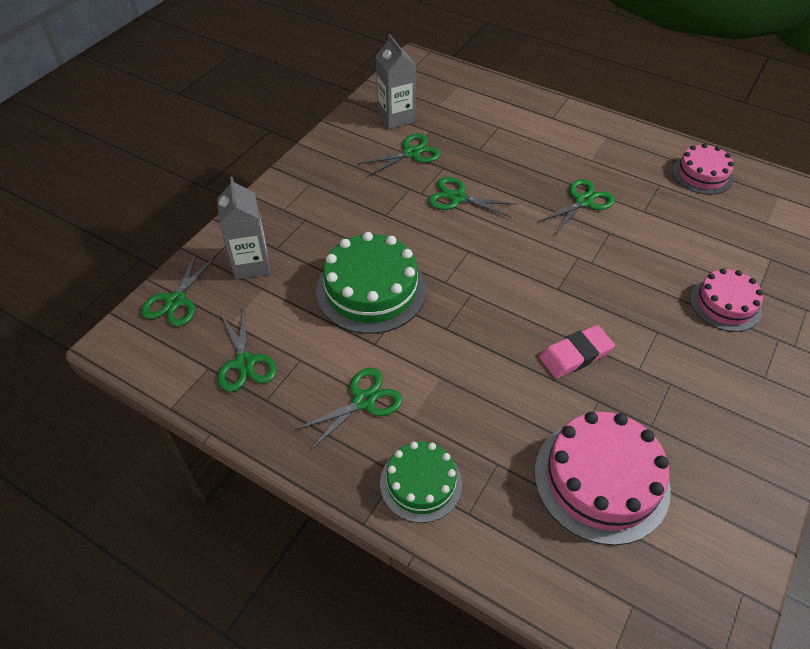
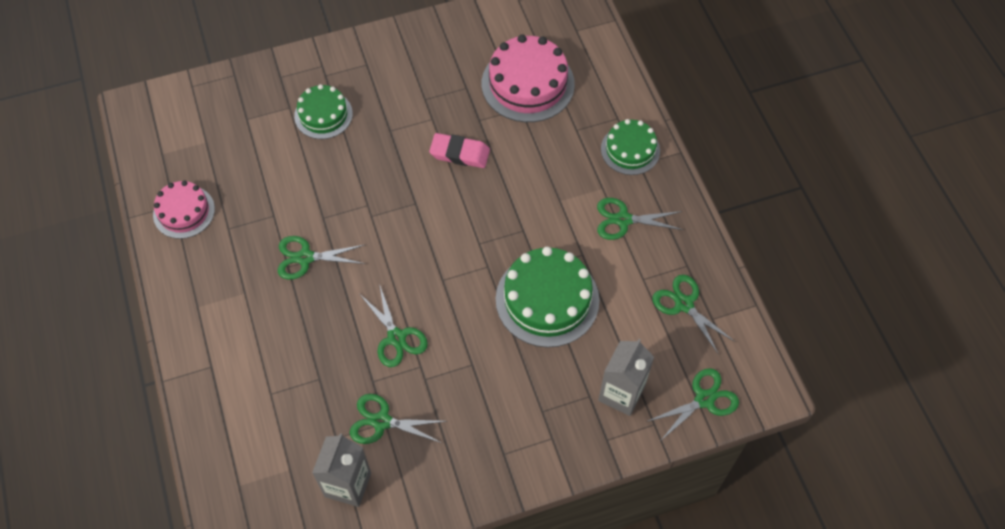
camera: 140 degrees left, 10 degrees up
(244, 363) = (684, 304): green scissors -> green scissors turned 60 degrees counterclockwise
(725, 304) = (323, 115): pink cake -> green cake

